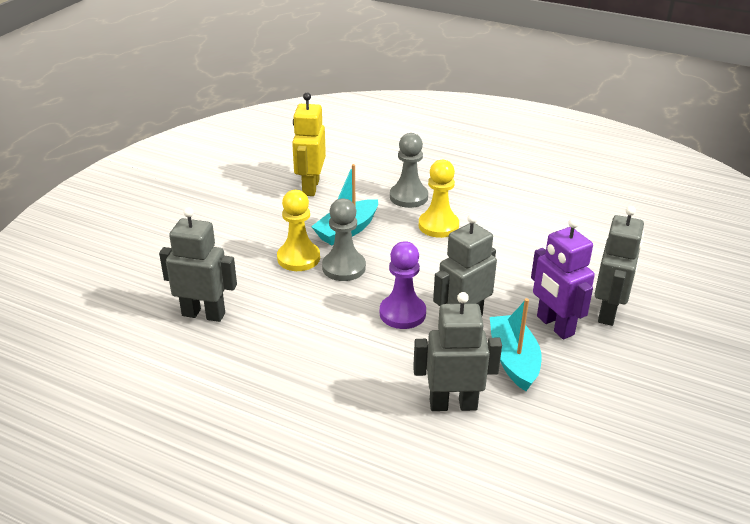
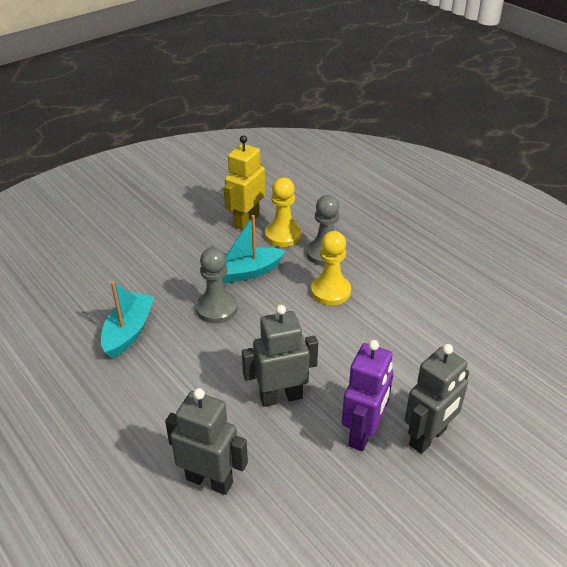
camera: 25 degrees right, 5 degrees up
(203, 314) = (75, 317): grey robot -> none
(298, 258) = (186, 288): yellow pawn -> yellow pawn (283, 235)
(402, 313) = (233, 371): purple pawn -> none
(513, 360) = (297, 455): turquoise boat -> turquoise boat (129, 332)
(554, 326) = (363, 433): purple robot -> purple robot turned 150 degrees counterclockwise

